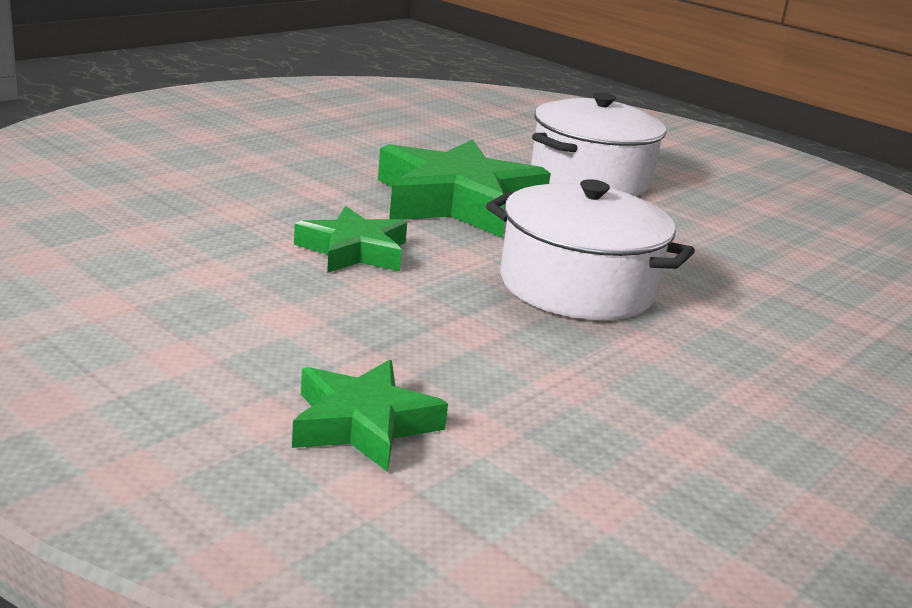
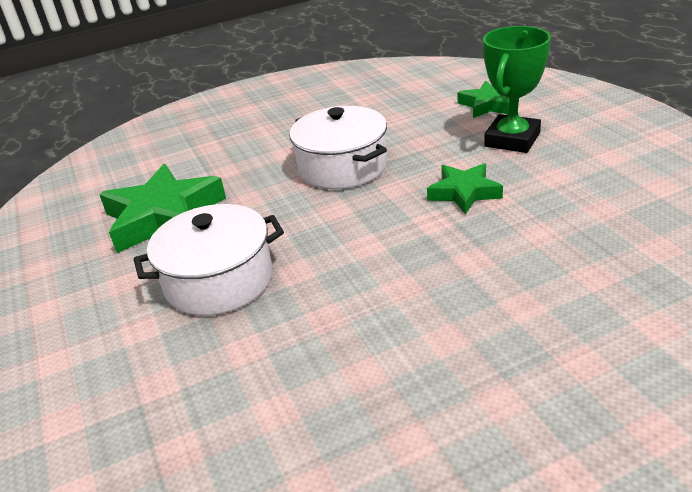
camera: 150 degrees left, 10 degrees up
(290, 334) = (512, 140): none -> green trophy
(457, 202) = (364, 244): green star -> green star (163, 217)

